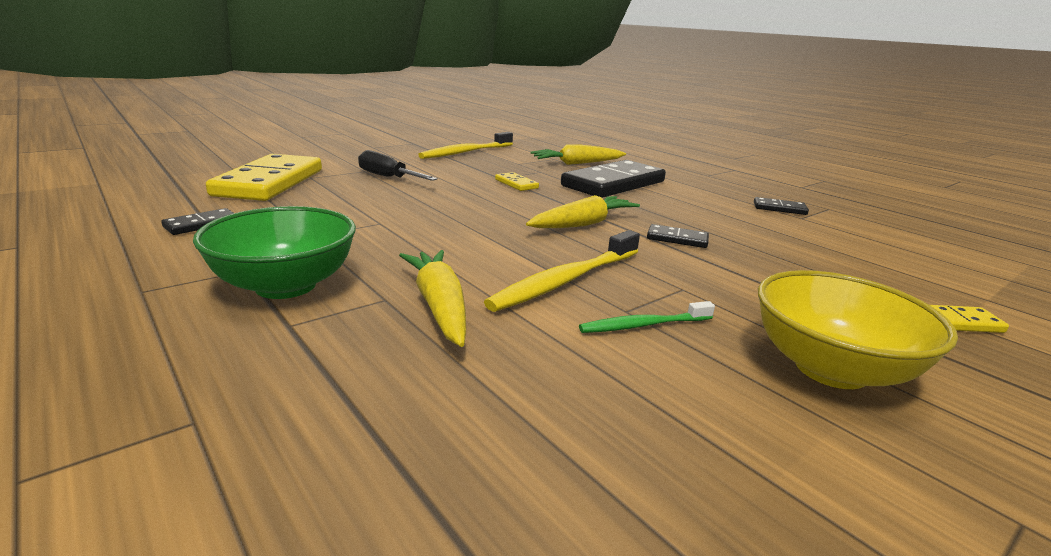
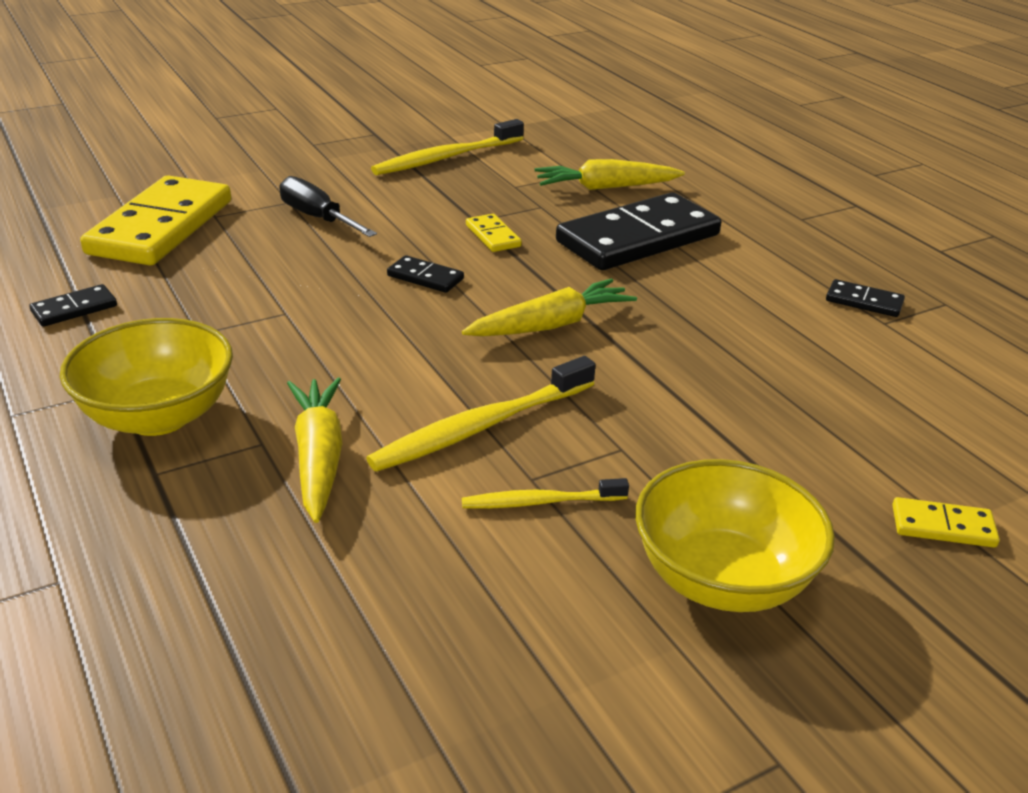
camera: 10 degrees right, 10 degrees up
(285, 286) = (158, 416): green bowl -> yellow bowl
(644, 325) = (541, 502): green toothbrush -> yellow toothbrush
(677, 239) = (666, 360): black domino -> black domino (425, 277)

